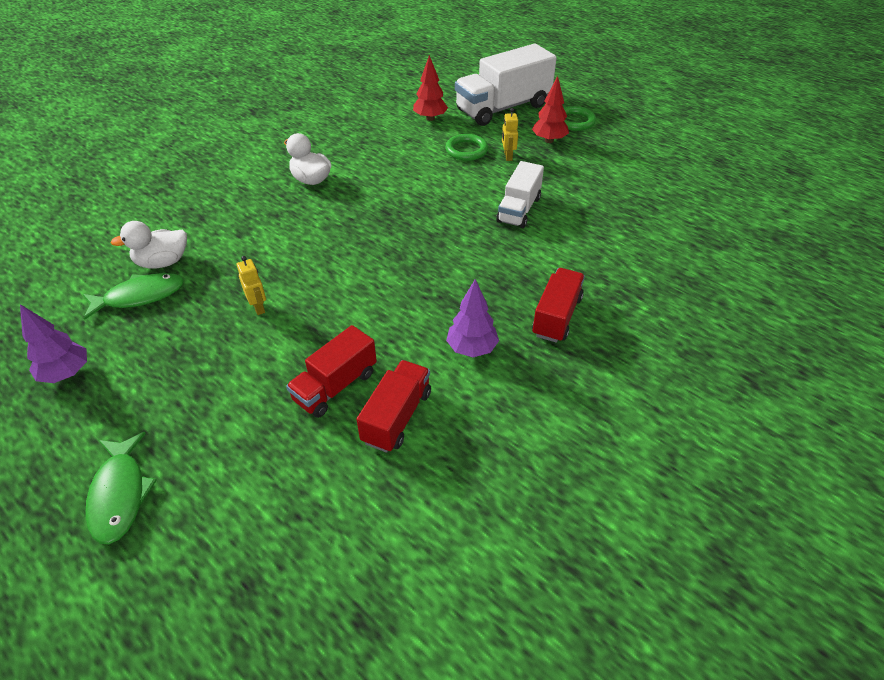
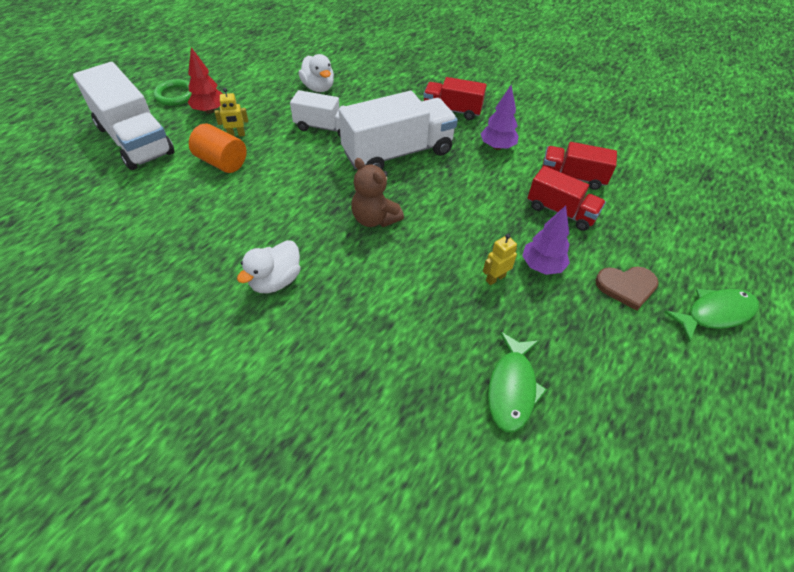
camera: 100 degrees left, 5 degrees up
(67, 373) = (635, 412): purple tree -> purple tree (542, 266)
(140, 296) = (512, 388): green fish -> green fish turned 135 degrees counterclockwise
(163, 262) = (451, 387): white duck -> white duck (318, 88)
(199, 416) = (626, 287): none -> brown heart
(366, 235) = (374, 219): none -> brown teddy bear
(430, 118) = (145, 193): red tree -> none
(466, 150) = (222, 162): green ring -> orange cylinder
(468, 259) = (398, 153): none -> white truck

